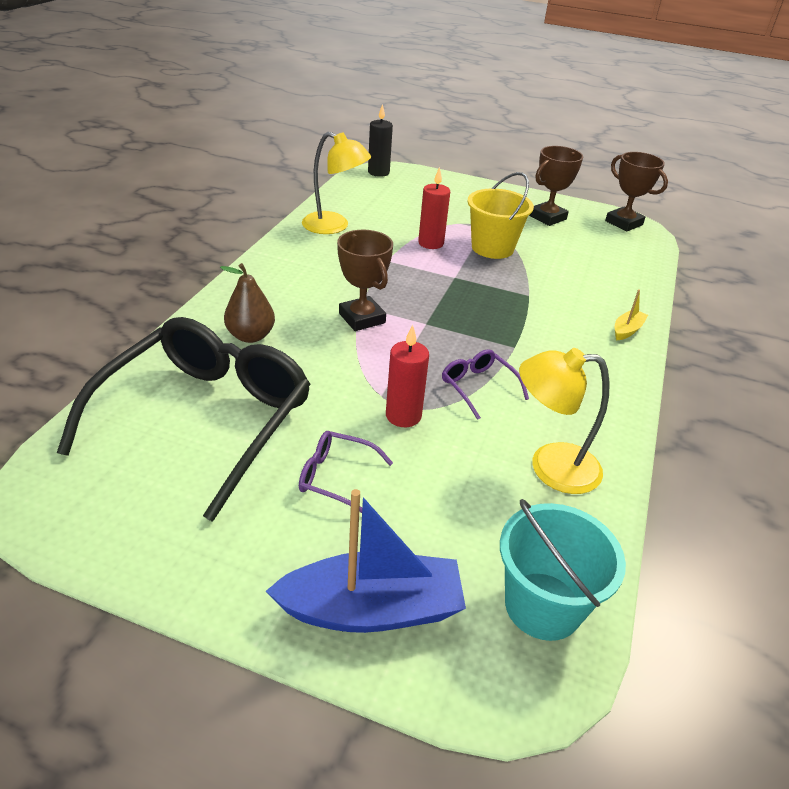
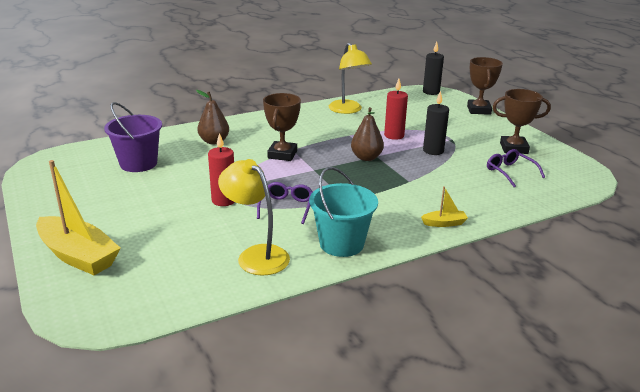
camera: 45 degrees right, 10 degrees down
(205, 419) = (138, 163): black glasses -> purple bucket
(336, 477) = (150, 207): purple glasses -> purple glasses (510, 172)
(372, 609) = (78, 256): blue boat -> yellow boat
(450, 283) = (366, 157): none -> brown pear
(492, 248) = (433, 151): yellow bucket -> black candle
(542, 605) = (143, 298): turquoise bucket -> turquoise bucket (341, 244)
(623, 223) = (578, 170): brown trophy -> brown trophy (478, 110)

